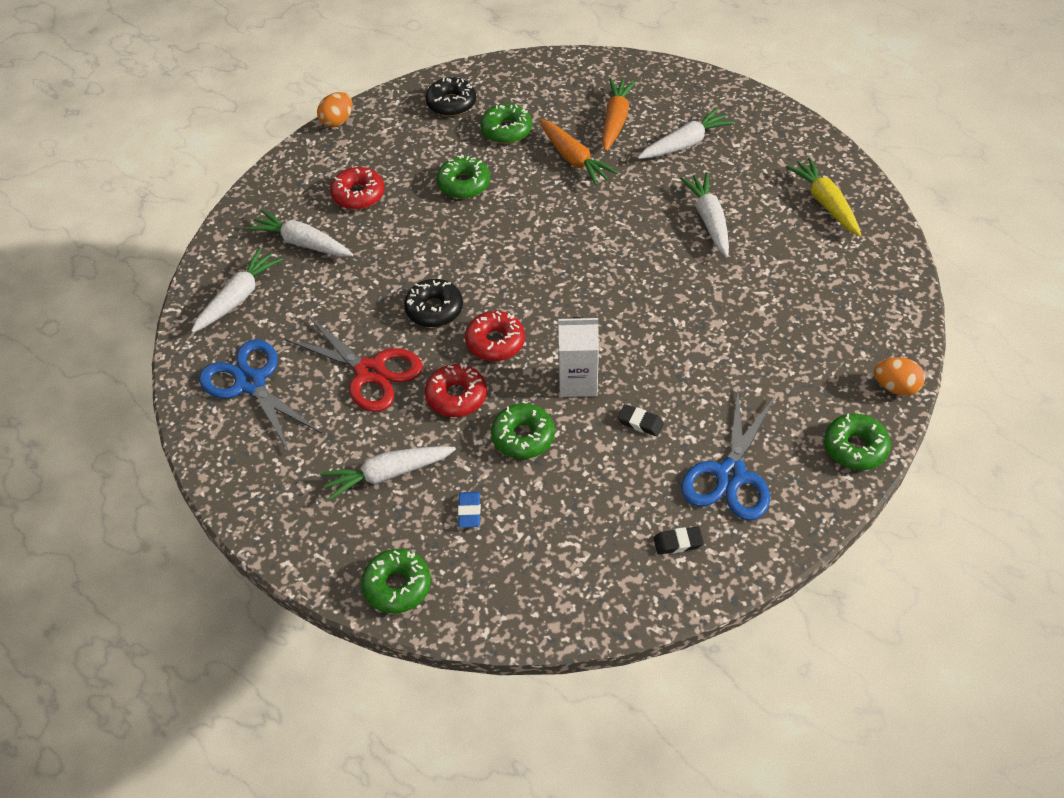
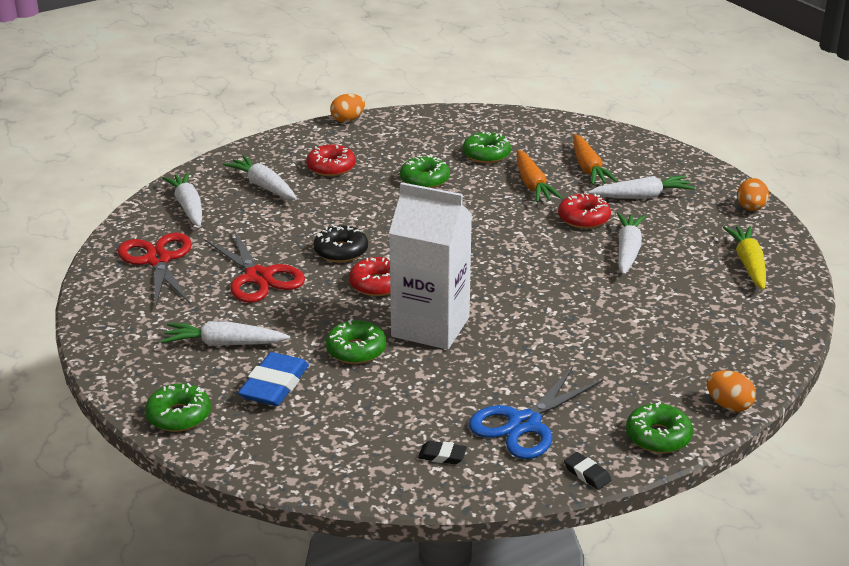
camera: 20 degrees right, 20 degrees down
(238, 297) = (188, 207): white carrot -> white carrot turned 75 degrees counterclockwise
(251, 383) = (158, 260): blue scissors -> red scissors
(451, 103) = (451, 128): black donut -> none
(456, 396) = (318, 310): red donut -> red donut (583, 218)
(469, 511) = (274, 385): blue eraser -> blue eraser, size x1.97
(578, 382) = (430, 327): white carton -> white carton, size x1.70
(615, 120) = (588, 168): orange carrot -> orange carrot turned 135 degrees clockwise
(640, 422) = (466, 367): black eraser -> black eraser (587, 474)
(791, 129) = (750, 208): none -> orange egg

